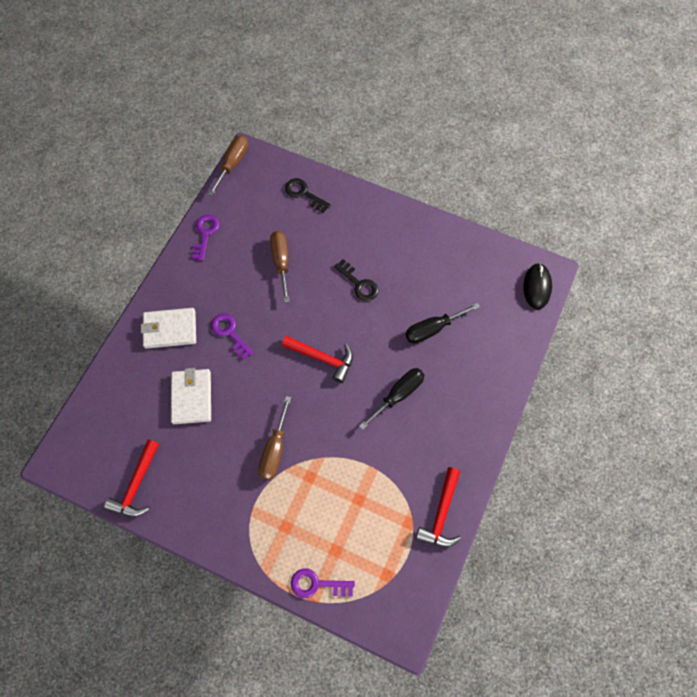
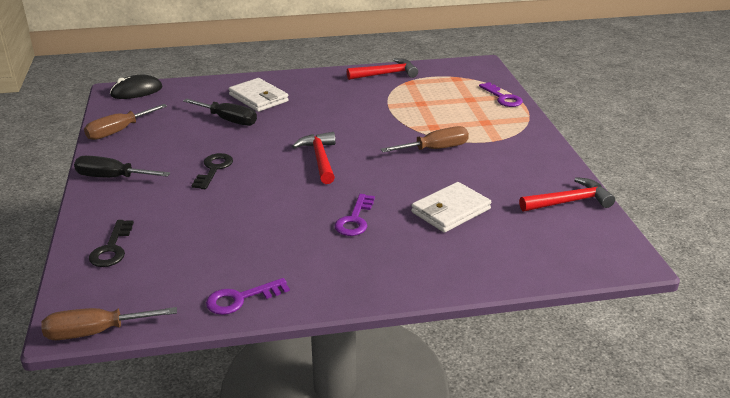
camera: 125 degrees left, 35 degrees down
(170, 329) = (399, 261): white wallet -> white wallet (258, 98)
(281, 262) = (230, 224): brown screwdriver -> brown screwdriver (118, 131)
(398, 395) = (312, 115): black screwdriver -> black screwdriver (112, 177)

